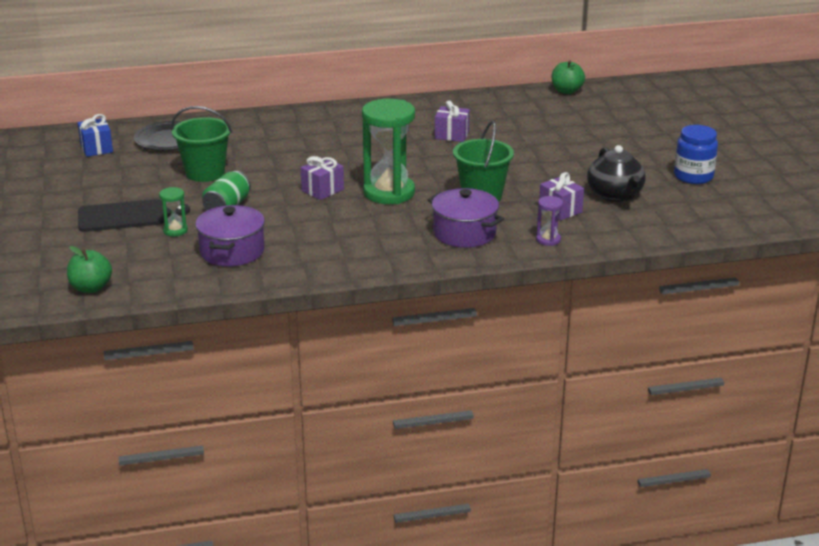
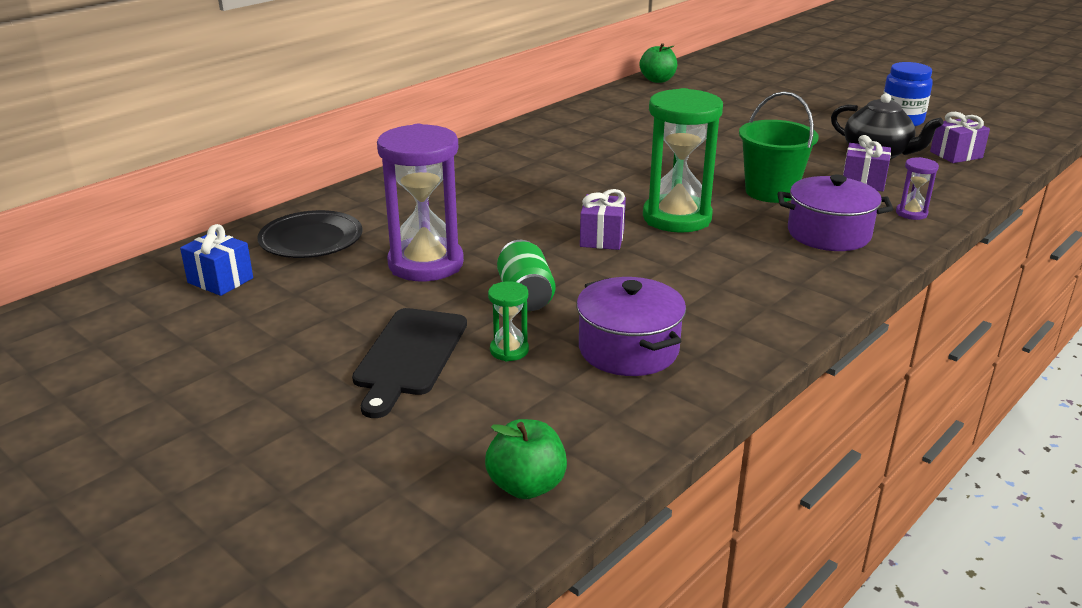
camera: 35 degrees left, 0 degrees up
(127, 216) = (409, 356): black cutting board -> black cutting board turned 150 degrees clockwise
(205, 173) = (426, 264): green bucket -> purple hourglass
(451, 135) = (629, 143): purple gift -> purple gift (956, 155)

